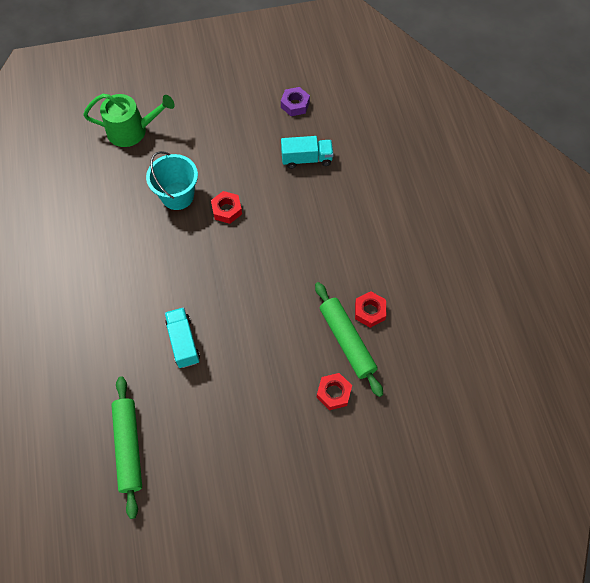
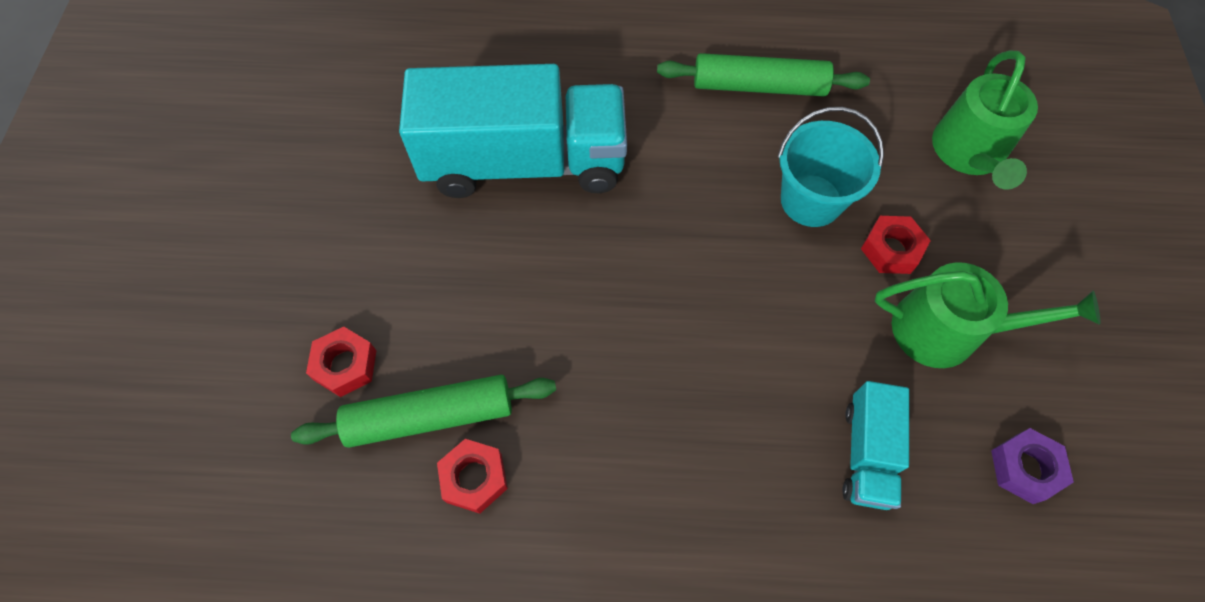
camera: 105 degrees right, 0 degrees up
(128, 447) = (390, 73): green rolling pin -> green rolling pin (759, 86)
(183, 342) = (524, 162): turquoise truck -> turquoise truck, size x2.12
(227, 210) = (764, 273): red nut -> red nut (891, 249)
(238, 134) = (946, 331): none -> green watering can

